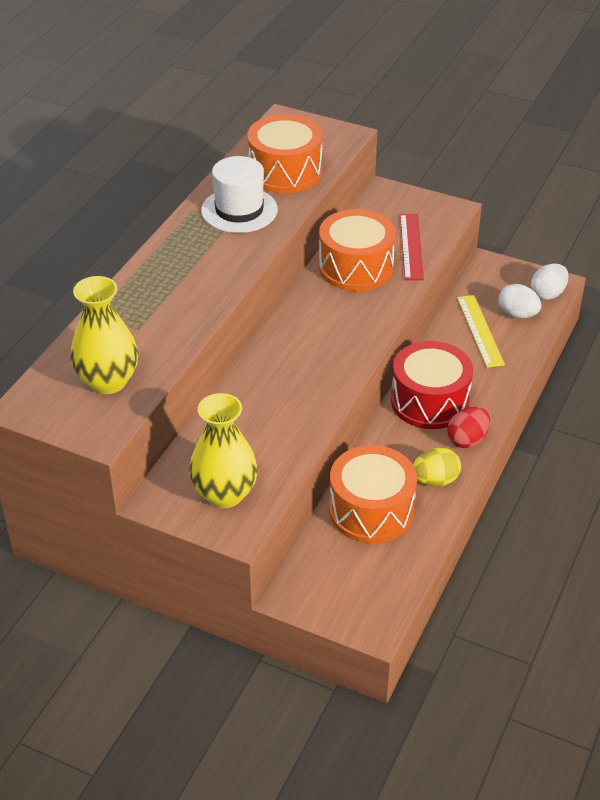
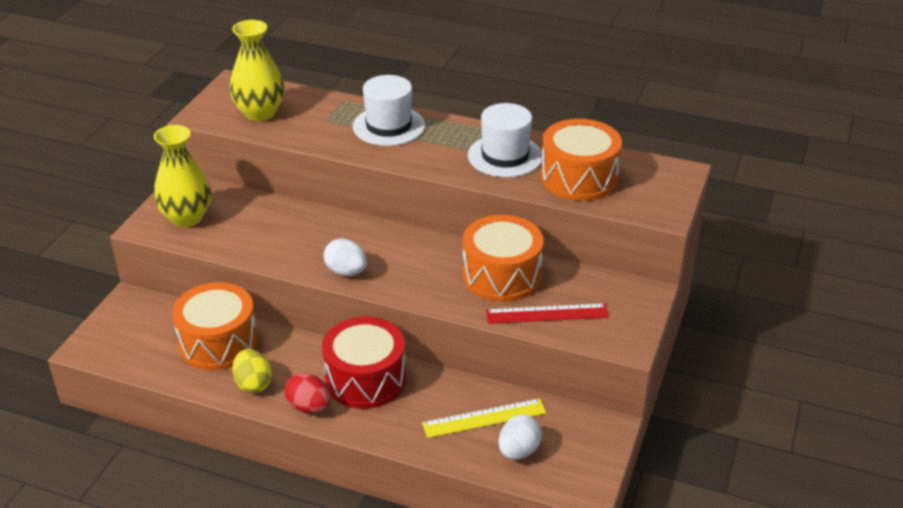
camera: 85 degrees right, 5 degrees down
(163, 282) = (388, 126): none -> white hat
(547, 294) = (563, 480): white egg -> white egg (346, 272)

